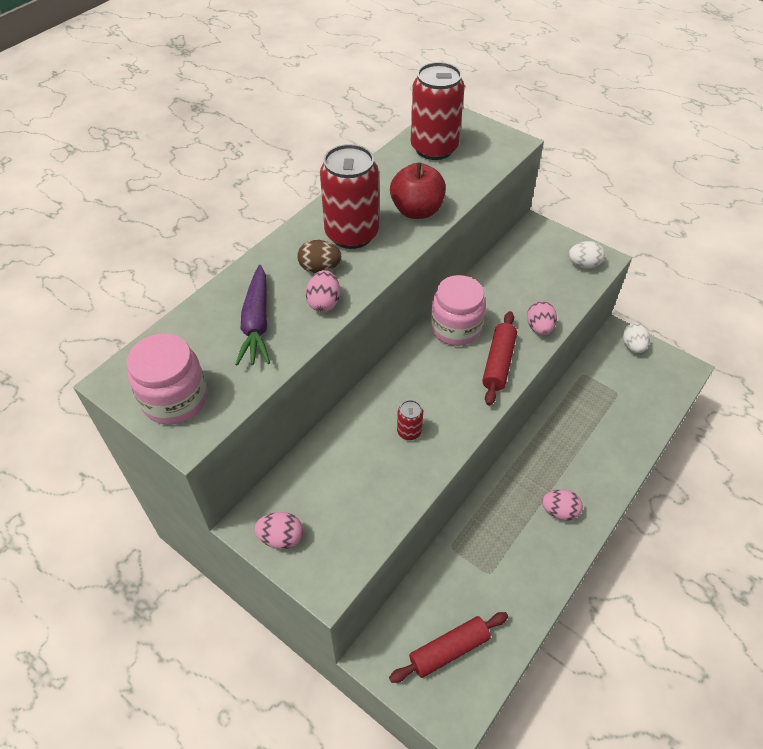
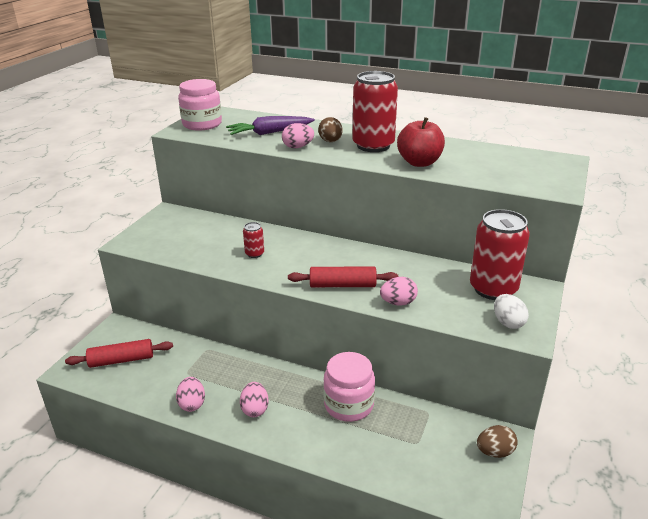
camera: 75 degrees right, 20 degrees down
(281, 538) = (159, 222): pink egg -> pink egg (192, 404)
(434, 148) = (508, 159): red can -> red can (493, 289)
(449, 650) = (121, 360): red rolling pin -> red rolling pin turned 60 degrees counterclockwise
(455, 328) = (370, 260): pink jar -> pink jar (348, 405)
(632, 346) = (495, 452): white egg -> brown egg

